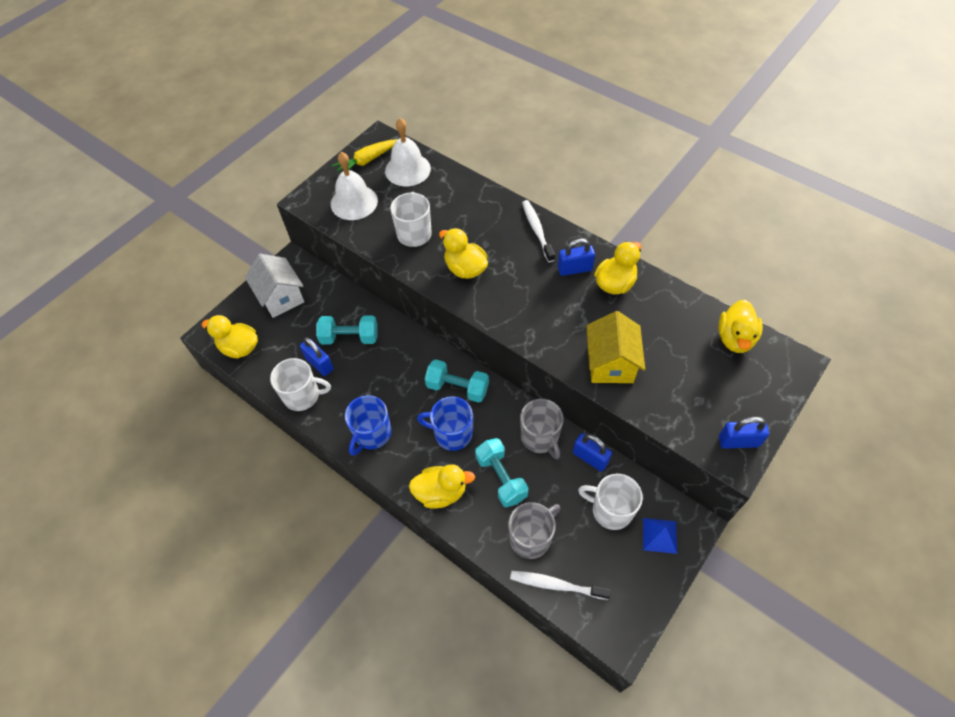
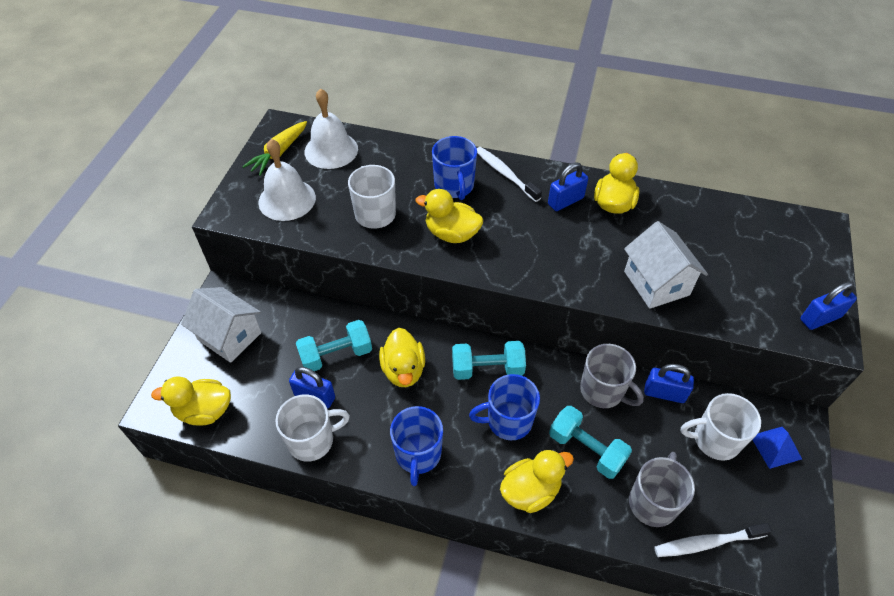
camera: 25 degrees left, 5 degrees down
(489, 229) = (454, 186): none -> blue mug
(610, 363) = (656, 283): yellow house -> white house
(735, 338) = (756, 221): yellow duck -> yellow duck (403, 370)

